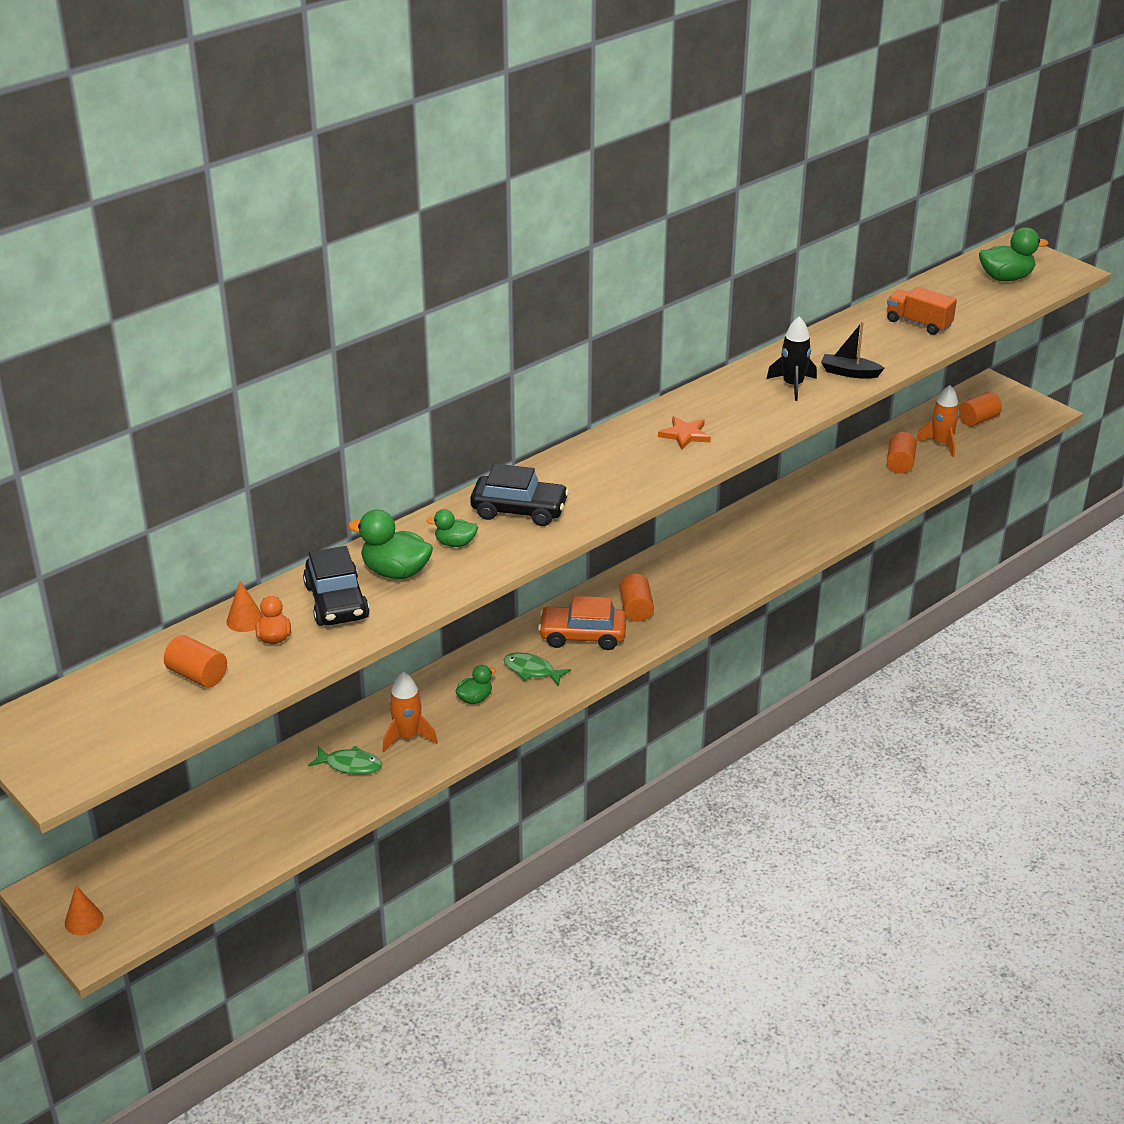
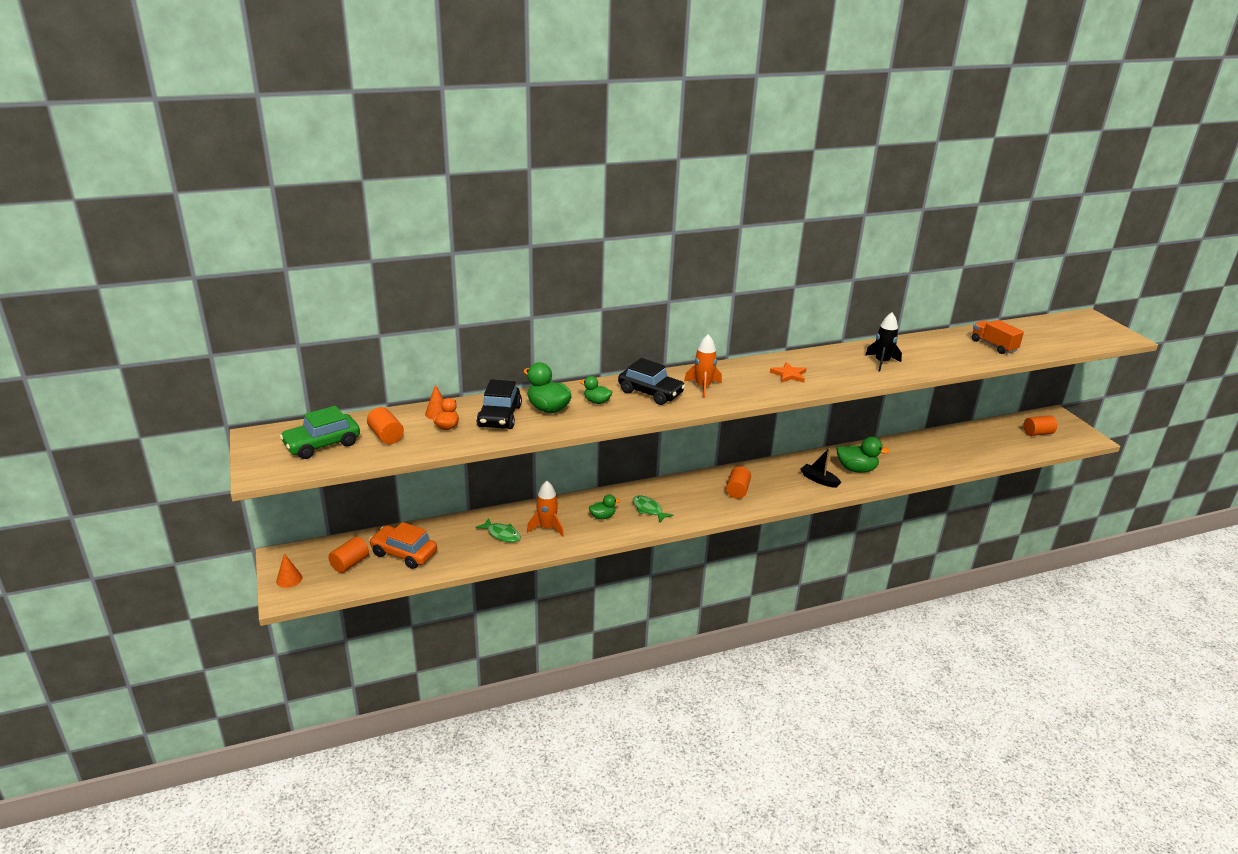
camera: 20 degrees right, 5 degrees down
(114, 713) = (322, 444): none -> green car
(582, 636) = (693, 497): orange car -> orange car (404, 553)
(849, 373) = (927, 363): black boat -> black boat (819, 480)
(900, 463) = (967, 447): orange cylinder -> orange cylinder (350, 563)
(941, 444) = (1003, 442): orange rocket -> orange rocket (703, 387)
(1006, 278) = (1073, 332): green duck -> green duck (856, 469)

